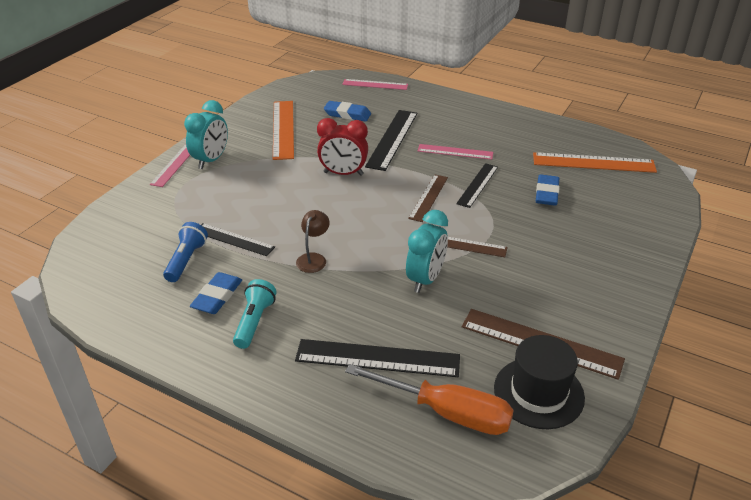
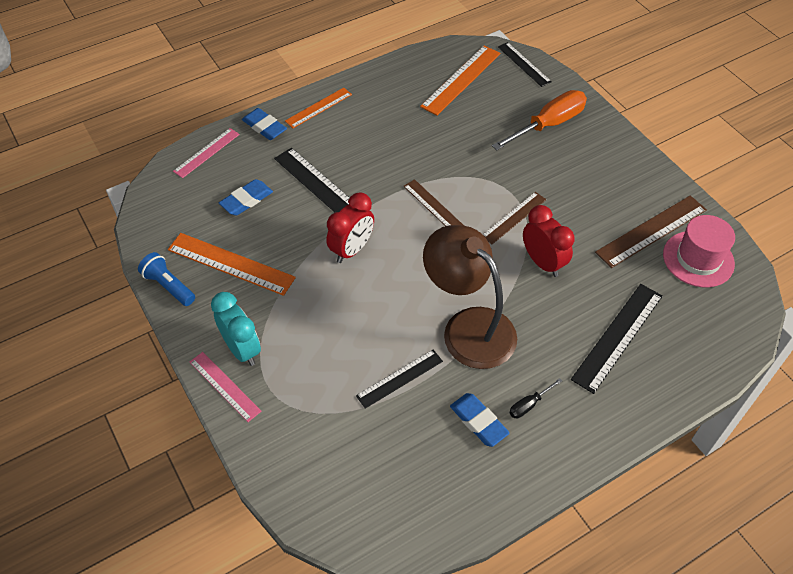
camera: 60 degrees left, 15 degrees up
(186, 260) = (408, 429): blue flashlight -> blue flashlight (169, 286)
(254, 321) = (529, 405): turquoise flashlight -> black screwdriver
(313, 258) = (468, 327): brown lamp -> brown lamp, size x2.39
(425, 279) = (542, 262): turquoise clock -> red clock
(447, 412) = (693, 320): orange screwdriver -> orange screwdriver (548, 124)
(455, 152) = (378, 154): pink ruler -> none
(472, 110) = (318, 107): none -> orange ruler
(477, 185) = (439, 166): black ruler -> black ruler (524, 64)
(538, 393) = (698, 259): black hat -> pink hat
(546, 193) = (482, 130): blue eraser -> blue eraser (264, 127)

